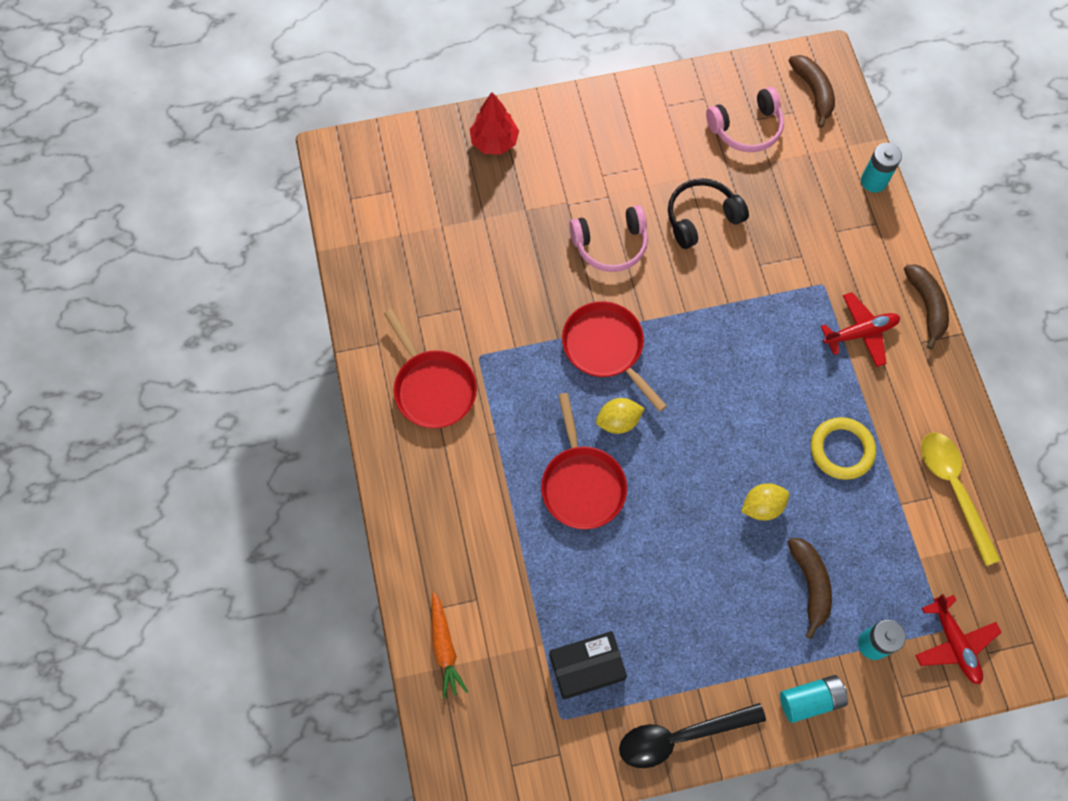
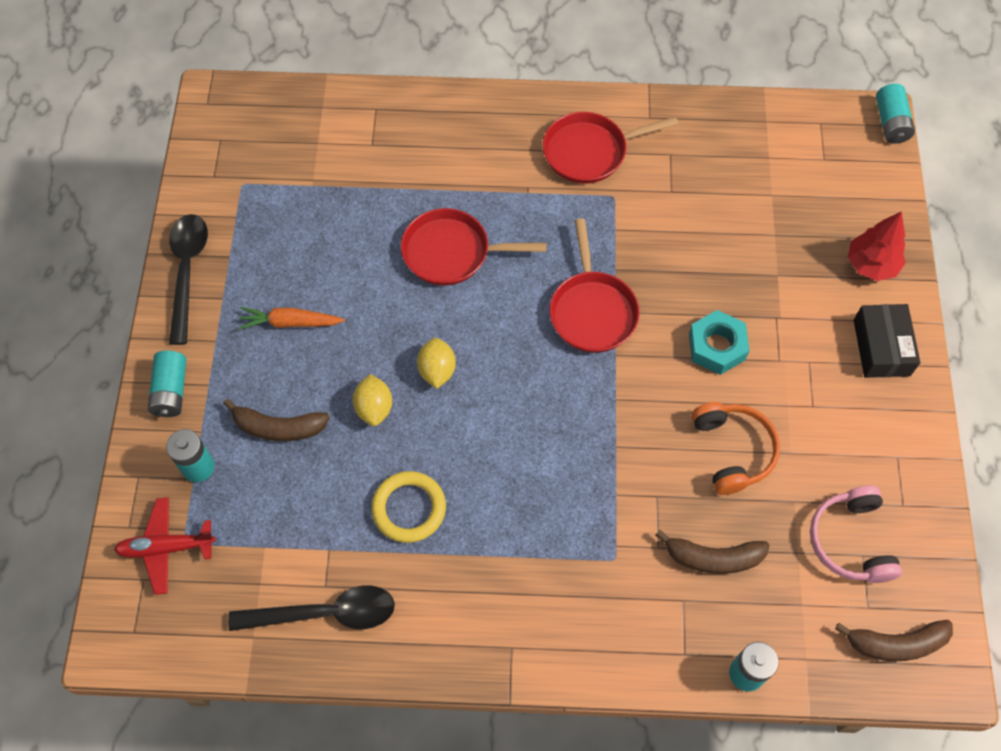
camera: 105 degrees right, 5 degrees down
(337, 143) = (891, 123): none -> turquoise battery
(445, 647) = (338, 113): orange carrot -> orange carrot (290, 323)
(586, 667) = (278, 214): black box -> black box (881, 347)
(606, 348) = (592, 310): red pan -> red pan turned 105 degrees clockwise
(610, 244) = (716, 347): pink headphones -> turquoise nut
(618, 421) = (507, 301): yellow lemon -> yellow lemon (437, 370)
(701, 218) = (732, 451): black headphones -> orange headphones
(860, 333) = (542, 579): red plane -> none
(926, 306) = (556, 672): brown banana -> brown banana (713, 558)
(953, 489) = (325, 613): yellow spoon -> black spoon

